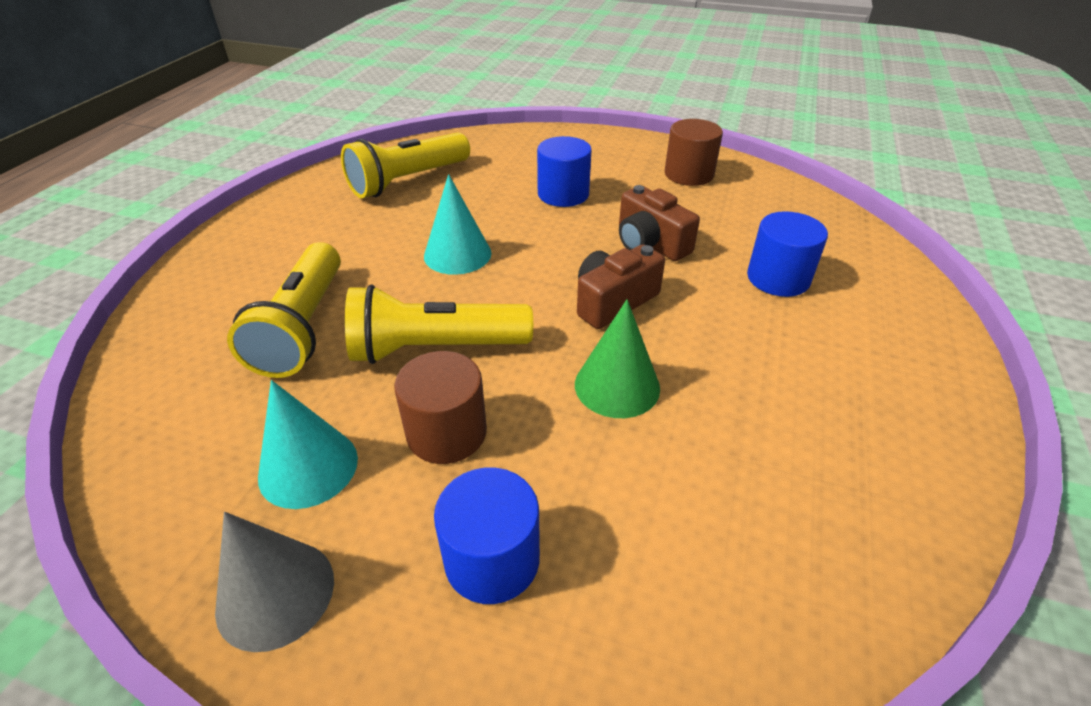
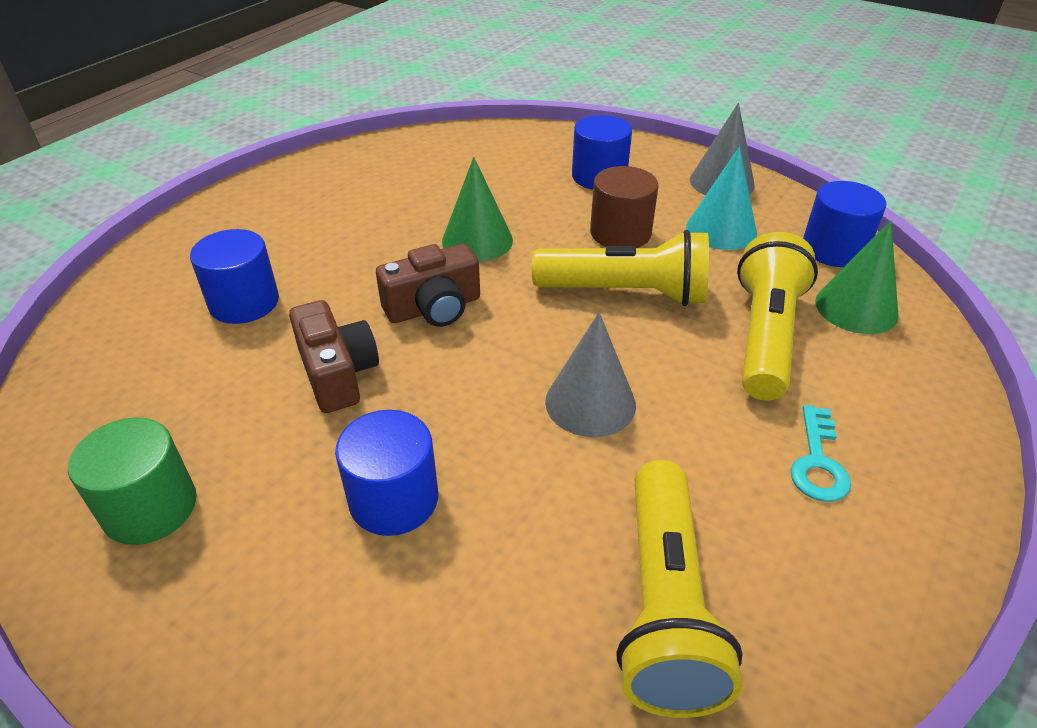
camera: 165 degrees left, 0 degrees up
(164, 459) = (833, 249): none -> blue cylinder
(191, 374) = (856, 308): none -> green cone
(299, 246) = (818, 462): none -> turquoise key
(408, 181) = (665, 606): yellow flashlight -> yellow flashlight turned 120 degrees clockwise
(457, 254) = (590, 403): turquoise cone -> grey cone
(689, 174) = (150, 507): brown cylinder -> green cylinder

